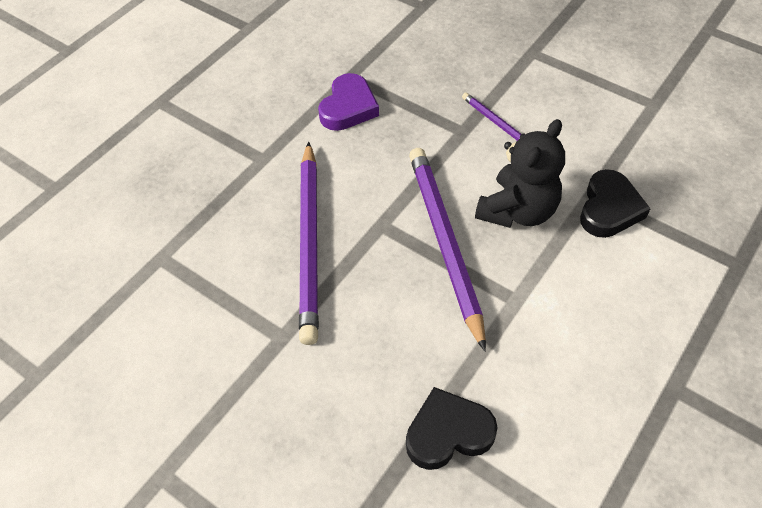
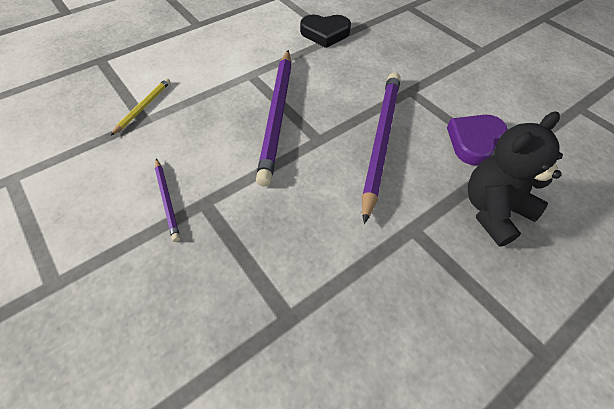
camera: 165 degrees left, 0 degrees up
(348, 107) = (307, 268): purple heart -> purple heart (474, 141)
(517, 211) = (209, 122): black teddy bear -> black teddy bear (493, 211)
(609, 208) = (143, 107): black heart -> yellow pencil

